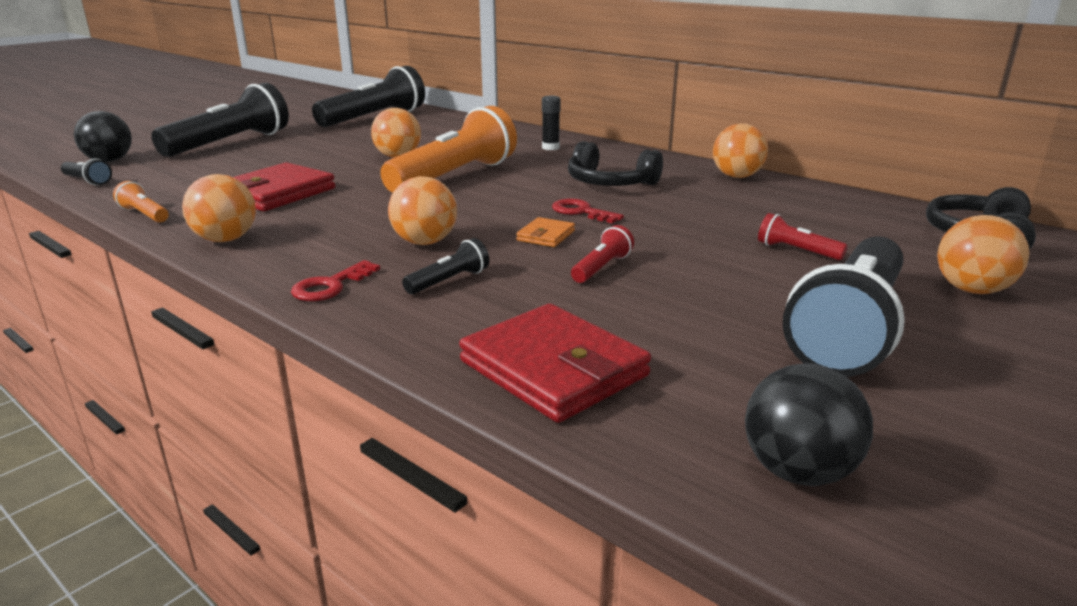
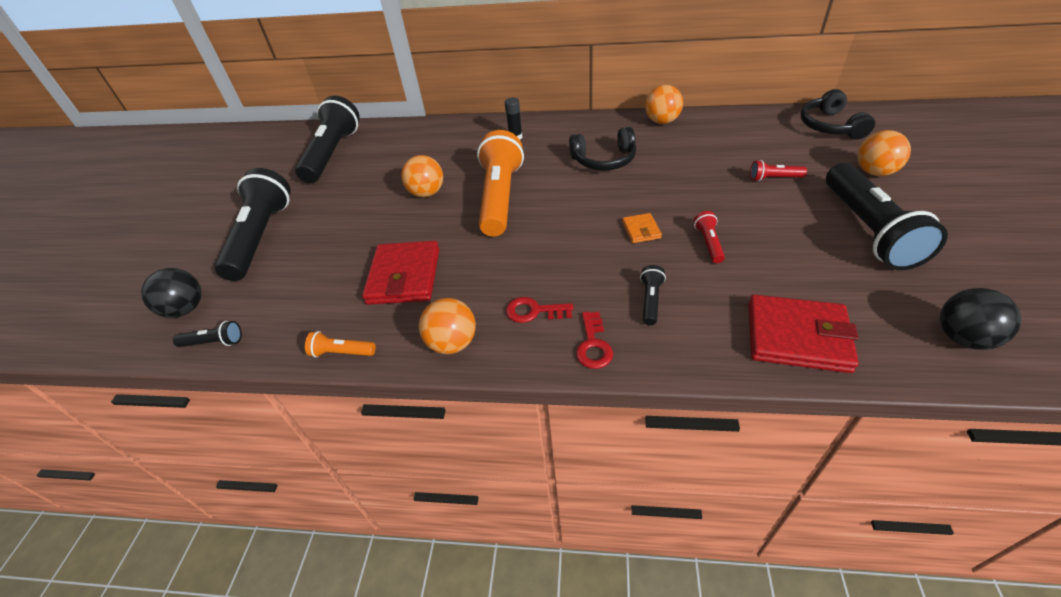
camera: 30 degrees left, 20 degrees up
(425, 242) = (584, 273): orange ball -> none
(581, 212) = (628, 197): red key -> red key (534, 311)

